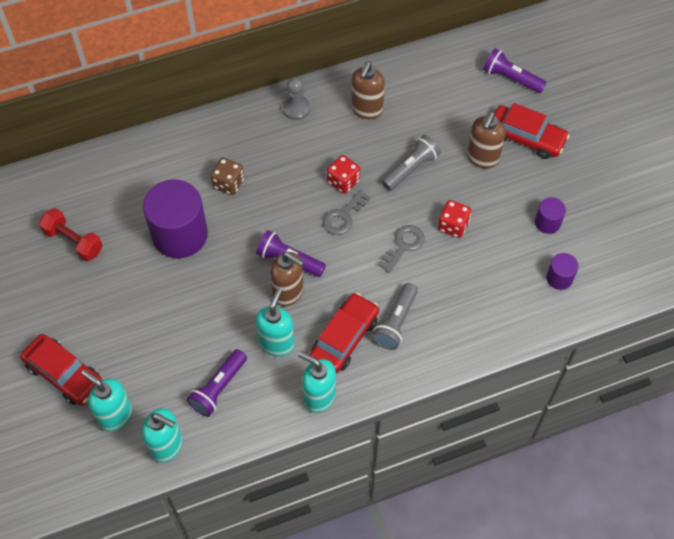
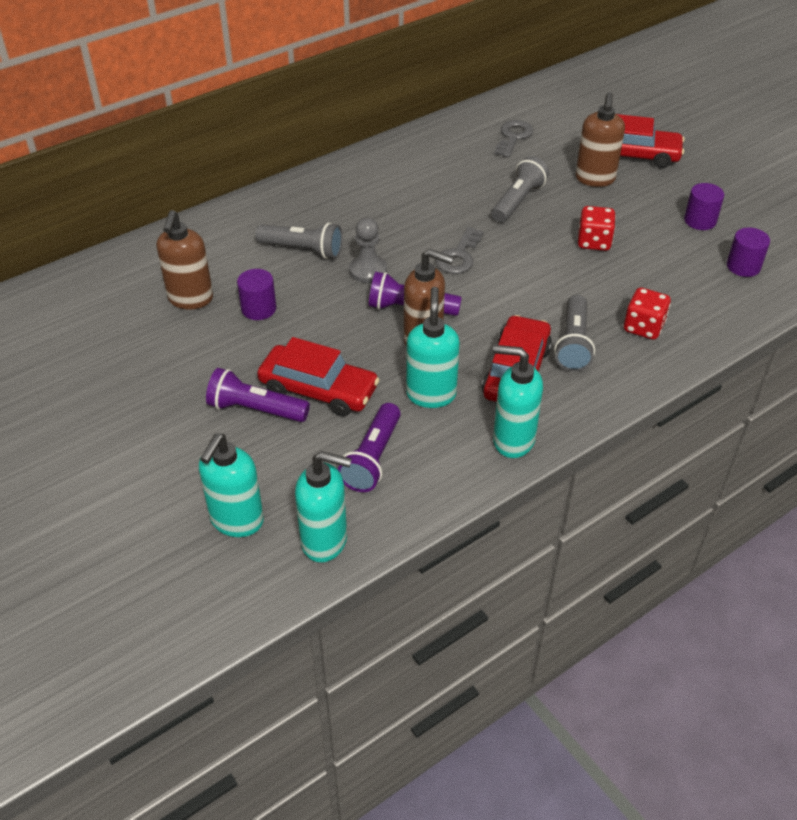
camera: 15 degrees left, 15 degrees down
(64, 374) = (146, 487): red car -> red car (318, 389)
(73, 241) = (117, 340): red dumbbell -> none
(115, 416) = (236, 521): turquoise soap dispenser -> turquoise soap dispenser turned 90 degrees counterclockwise
(180, 234) = (258, 309): purple cylinder -> purple cylinder, size x0.47
(228, 183) = (303, 250): brown dice -> grey flashlight
(296, 108) = (358, 172): grey pawn -> grey pawn (368, 270)
(343, 181) = (443, 225): red dice -> red dice (643, 327)
(366, 110) = (441, 160): brown soap dispenser -> brown soap dispenser (190, 299)
(403, 246) = (545, 270): grey key -> grey key (513, 137)
(511, 78) = (589, 111): purple flashlight -> purple flashlight (256, 409)

